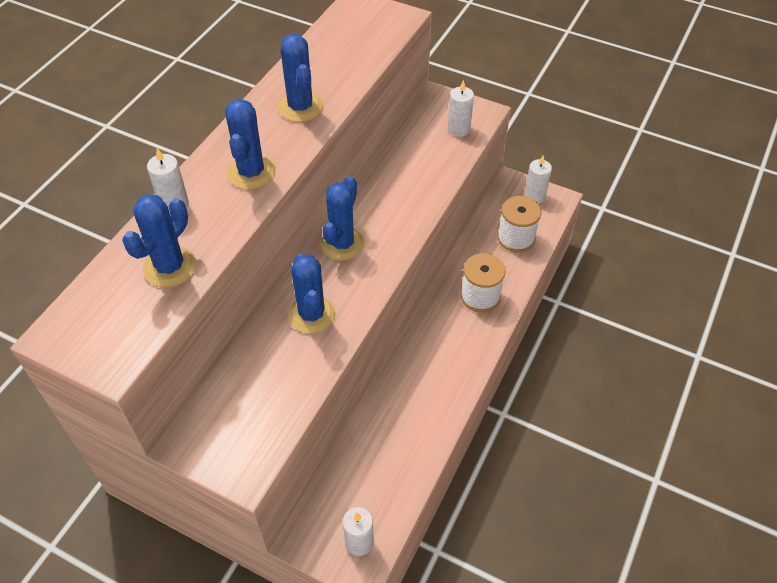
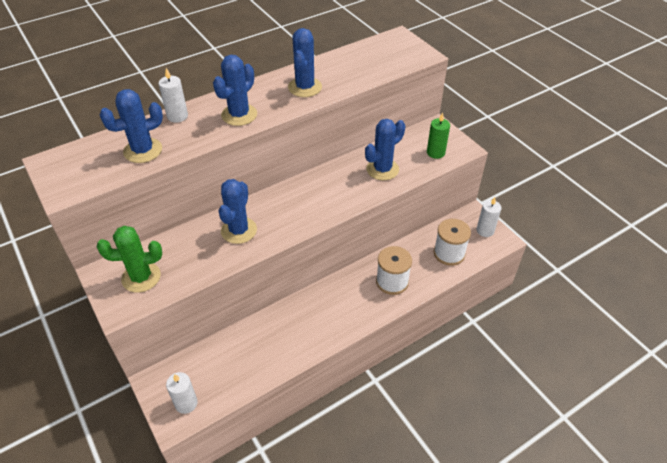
camera: 30 degrees right, 5 degrees down
(240, 424) = (141, 277): none -> green cactus
(342, 244) = (294, 195): blue cactus -> blue cactus (382, 169)
(458, 129) = (435, 152): white candle -> green candle

